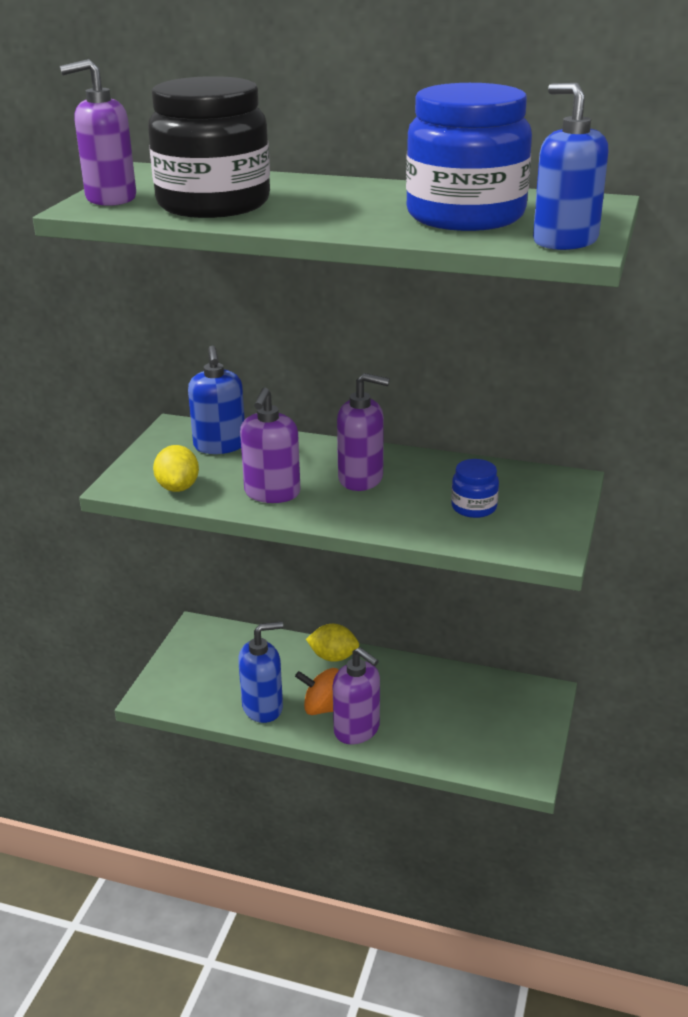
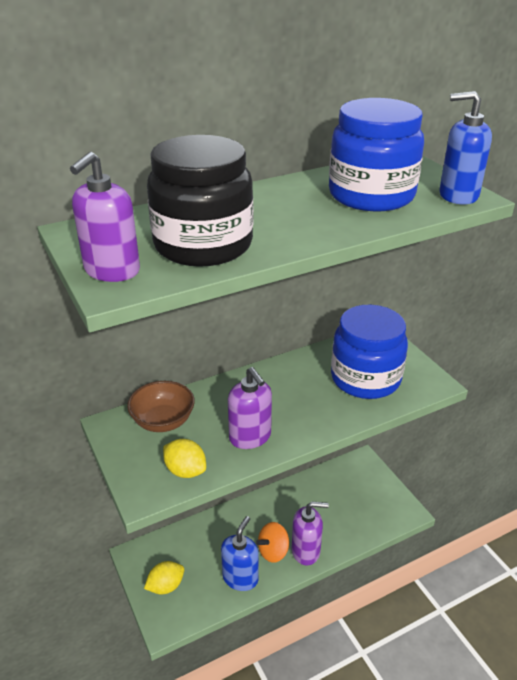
camera: 45 degrees left, 5 degrees up
(220, 446) = (163, 421): blue soap dispenser -> brown bowl
(333, 657) = (239, 515): yellow lemon -> yellow lemon (166, 586)
(361, 478) = (283, 395): purple soap dispenser -> none
(474, 507) = (365, 378): blue jar -> blue jar, size x2.26

